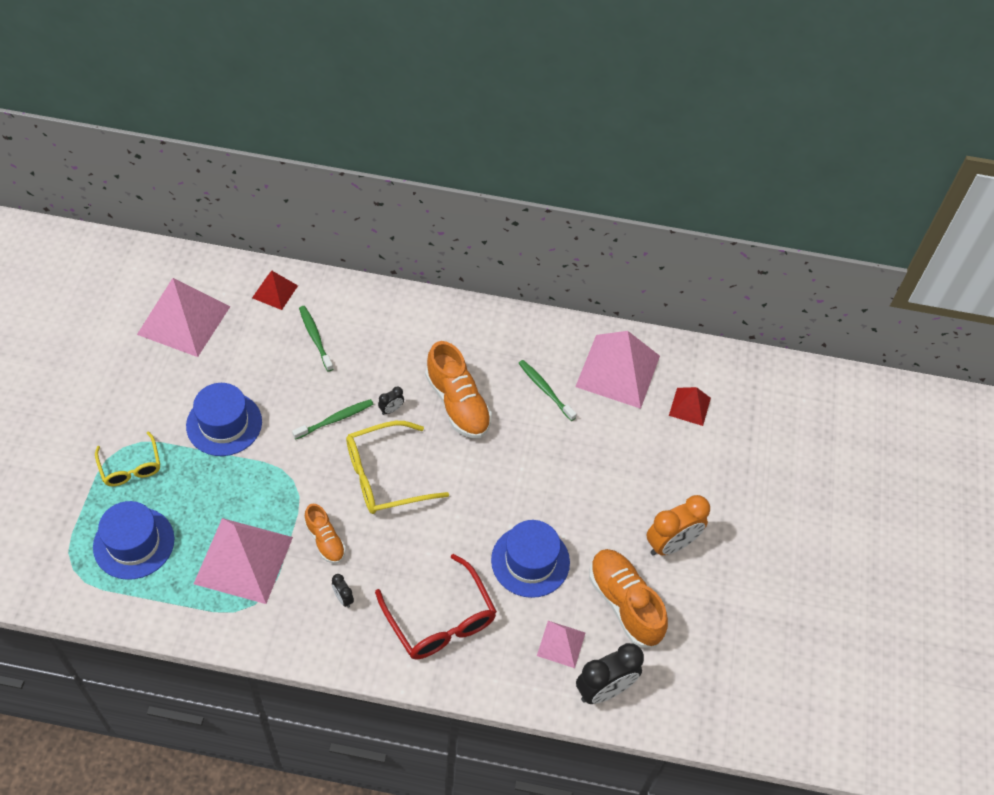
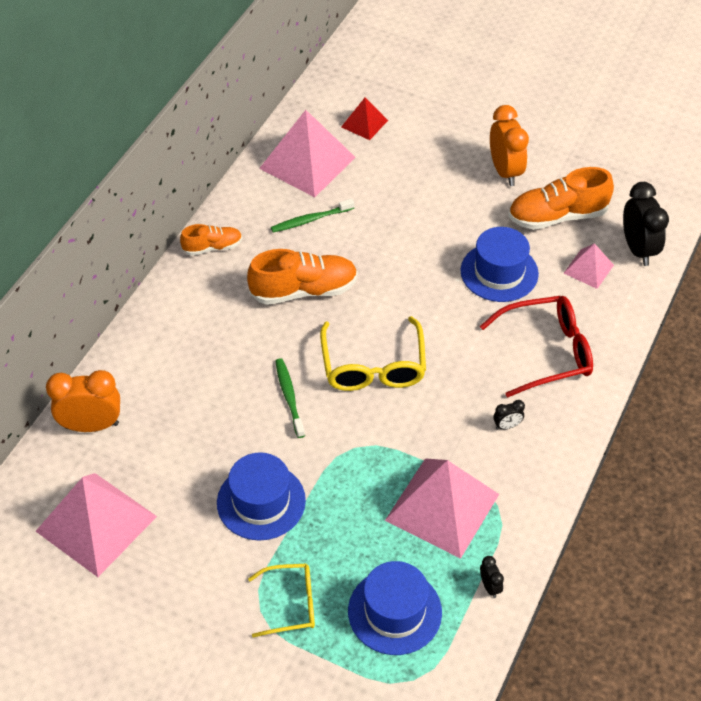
camera: 70 degrees left, 5 degrees down
(275, 291) = (91, 425): red pyramid -> orange clock
(315, 338) = (174, 397): green toothbrush -> none
(325, 540) = (436, 430): orange shoe -> orange shoe (212, 247)
(391, 410) = (293, 346): black clock -> black clock (490, 586)

